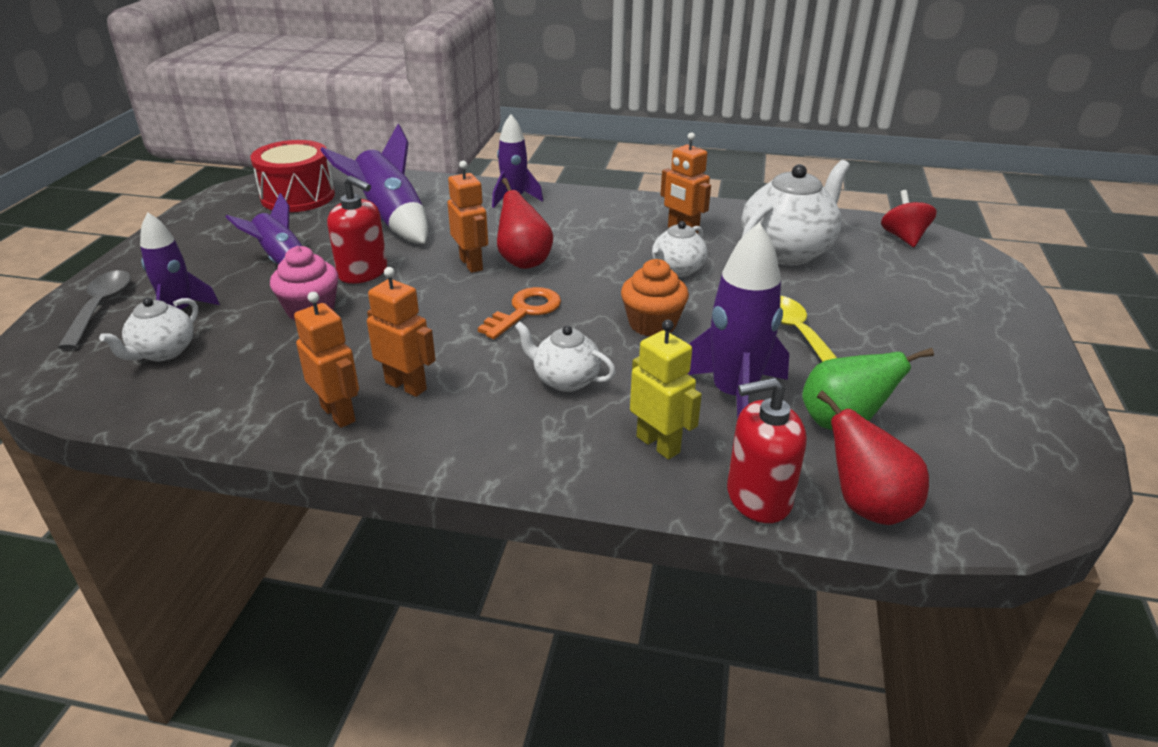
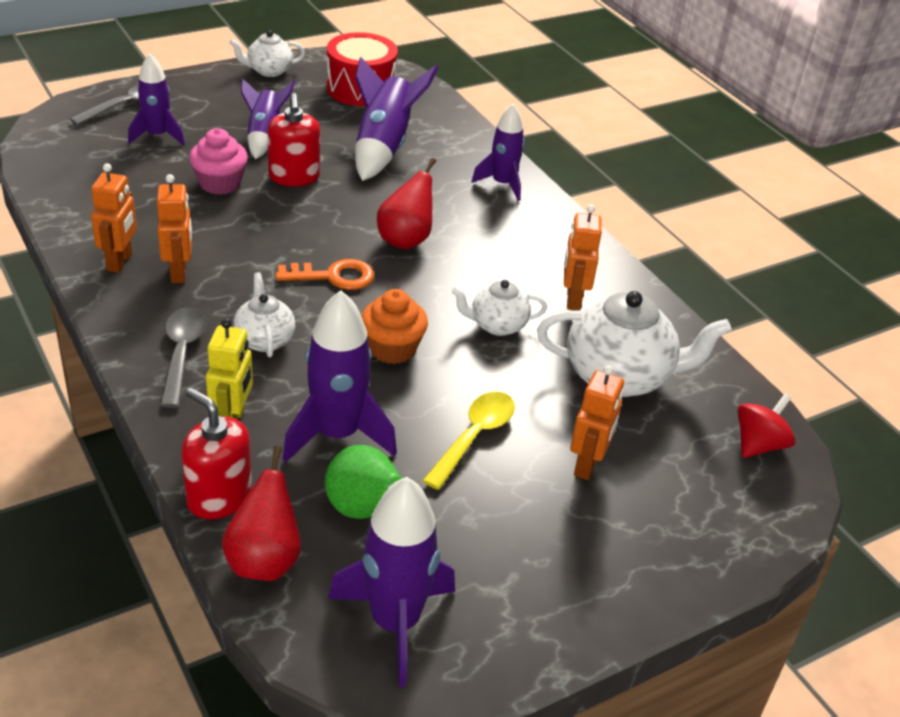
camera: 45 degrees right, 5 degrees up
(163, 352) = (109, 157): white teapot -> white teapot (269, 71)
(471, 264) = (368, 218): orange robot -> orange robot (587, 465)
(528, 434) = (182, 353): none -> grey spoon
(992, 465) = (395, 622): none -> purple rocket

